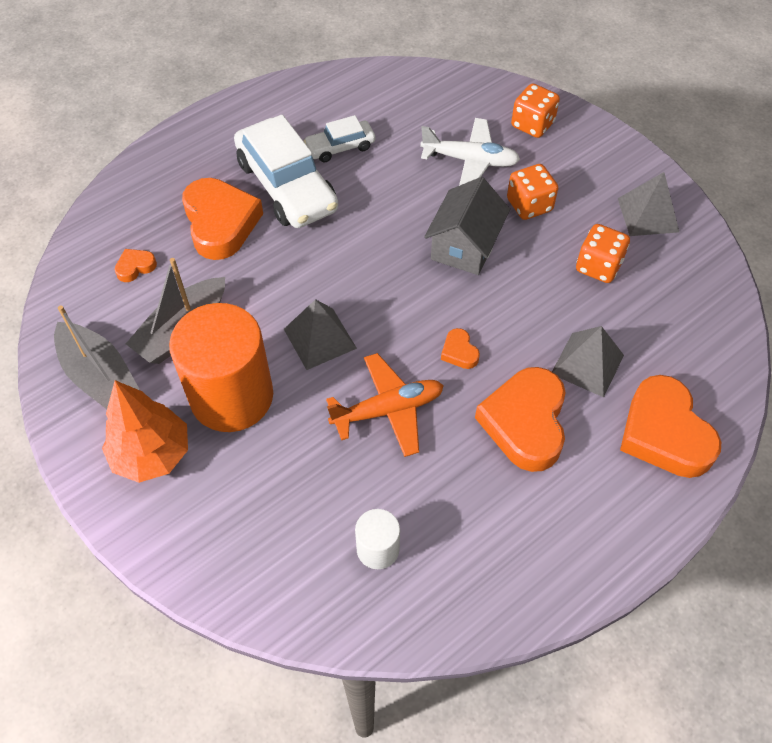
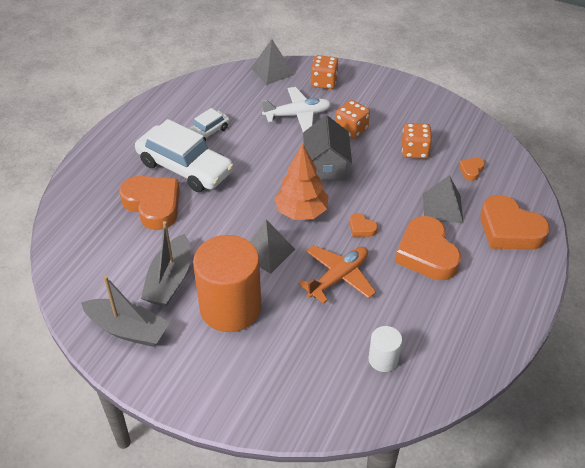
camera: 25 degrees left, 10 degrees down
(135, 267) = (109, 252): orange heart -> orange heart (471, 170)
(152, 454) = (198, 363): orange tree -> orange tree (301, 212)
(648, 215) = (425, 112): grey pyramid -> grey pyramid (272, 71)

